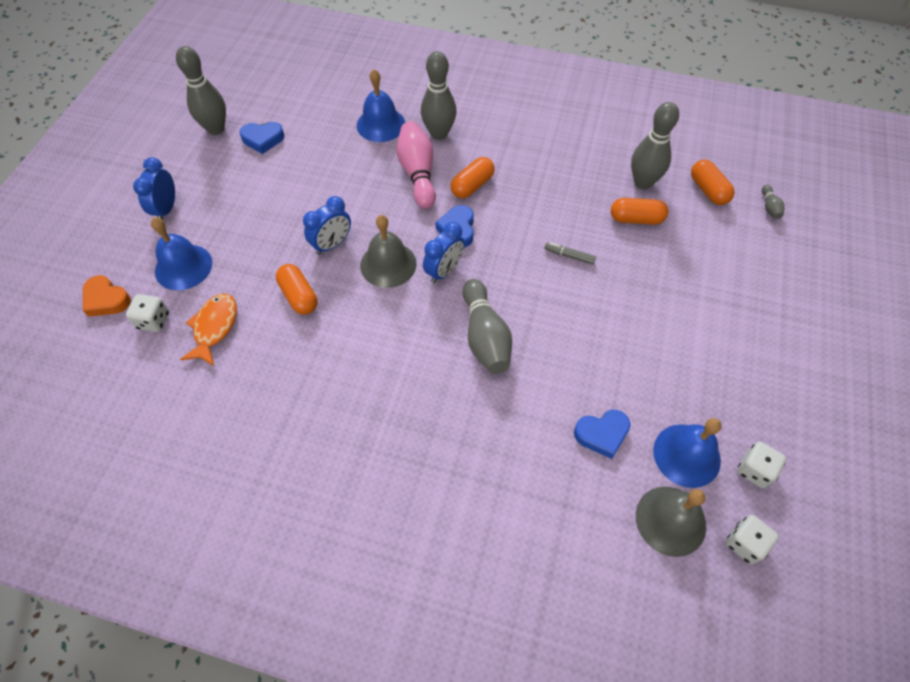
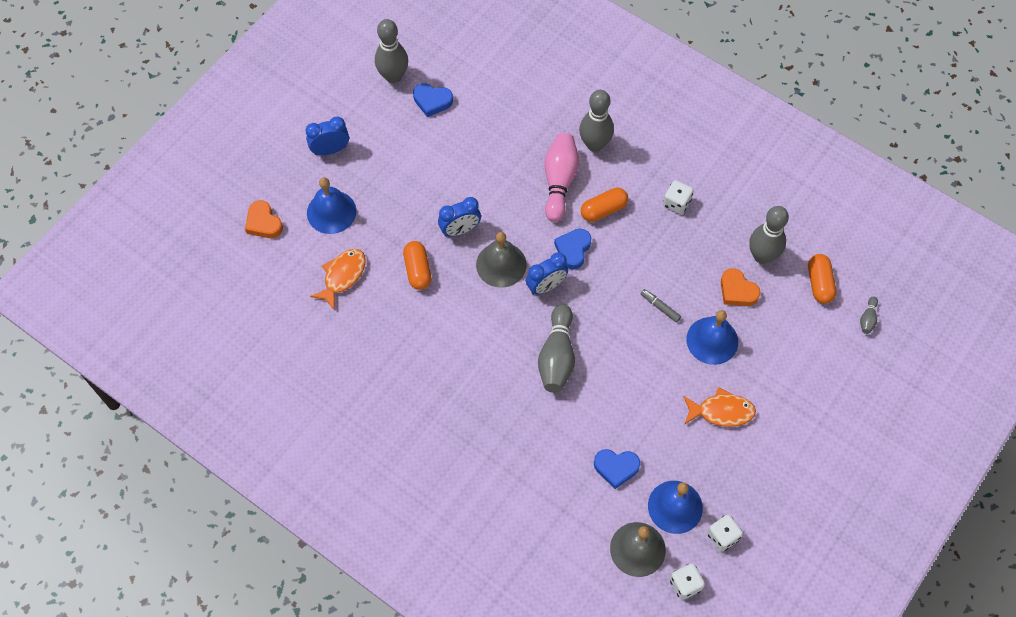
camera: 20 degrees right, 5 degrees up
(153, 321) = (296, 254): white dice -> white dice (676, 203)
(166, 209) = (330, 150): blue clock -> blue clock turned 45 degrees clockwise
(381, 124) = (544, 117): blue bell -> blue bell (712, 340)
(636, 219) = (737, 291): orange capsule -> orange heart
(681, 337) = (721, 411): none -> orange fish

